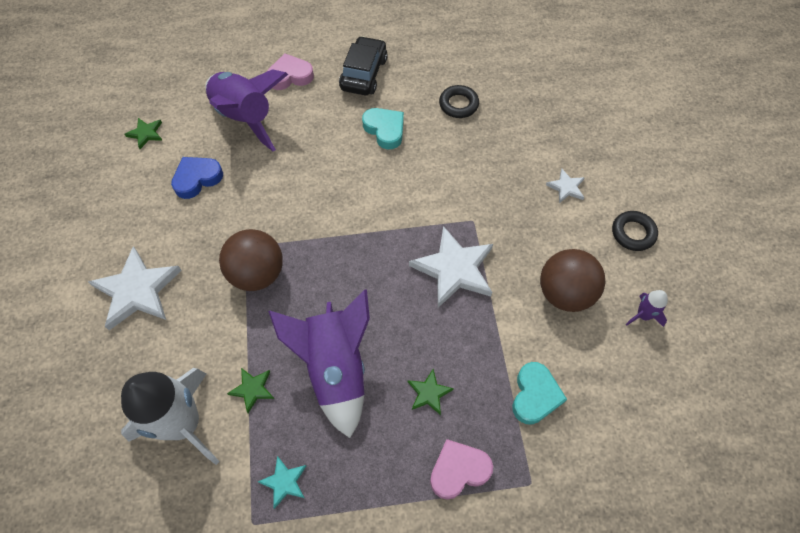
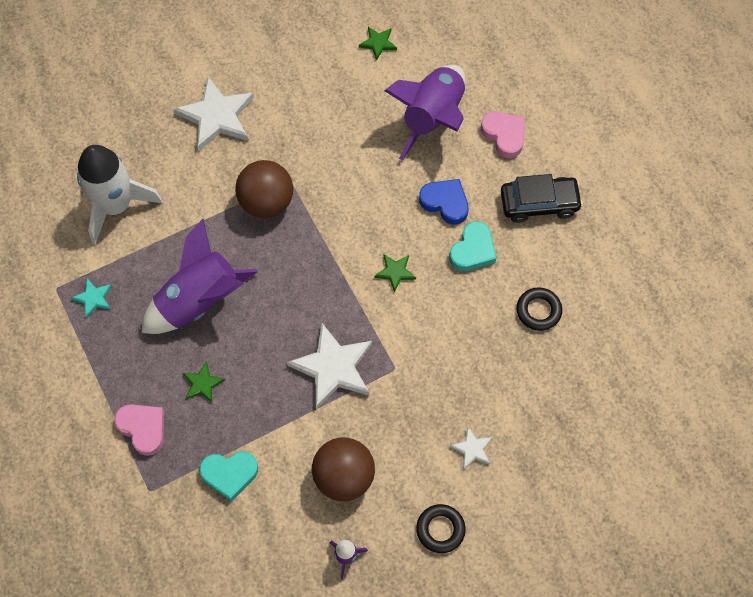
camera: 70 degrees right, 5 degrees up
(197, 179) = (345, 109): blue heart -> blue heart (445, 203)
(252, 389) = (160, 243): green star -> green star (395, 272)

